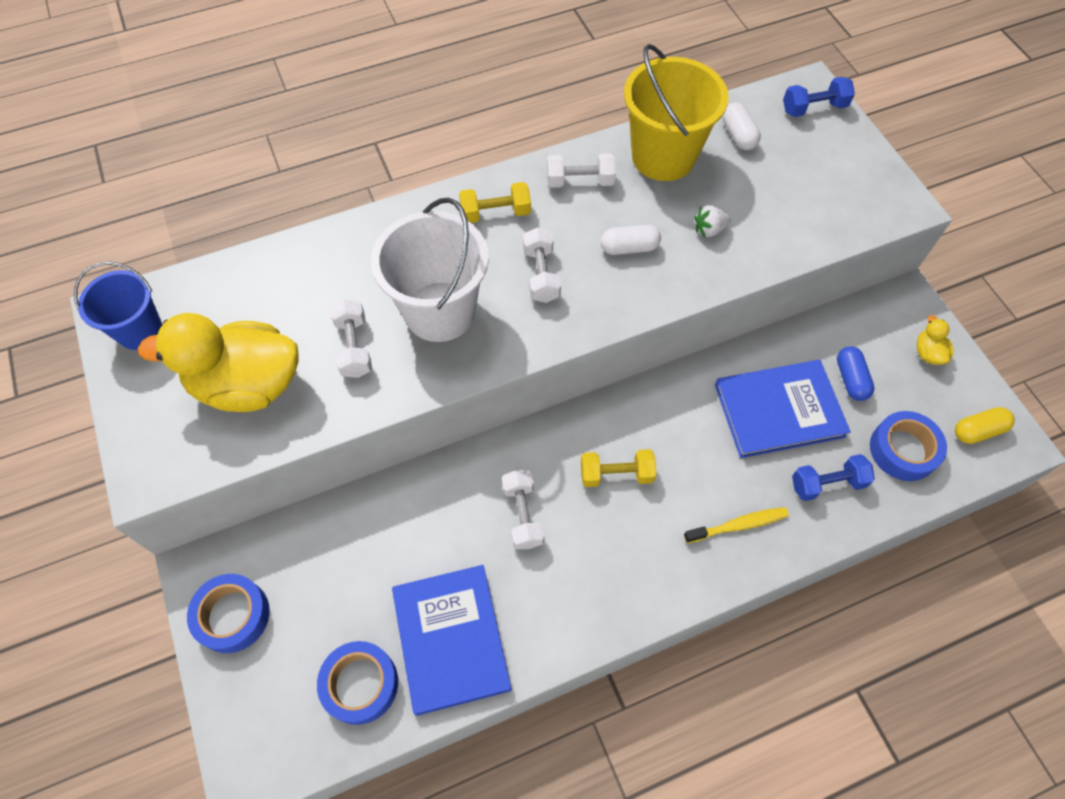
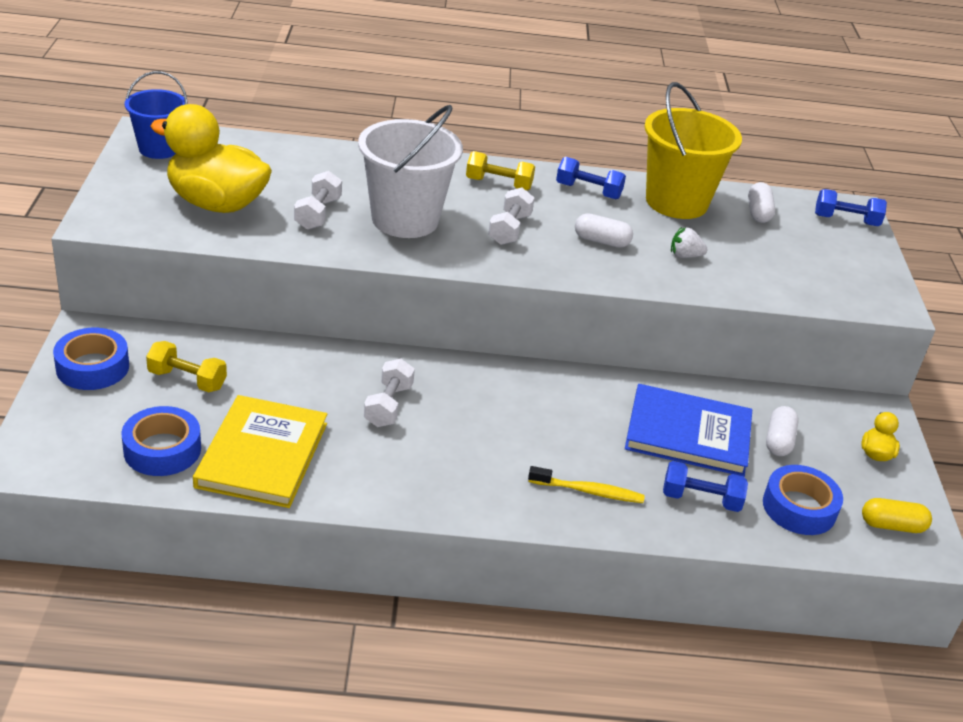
camera: 20 degrees right, 25 degrees down
(451, 639) = (262, 455): blue book -> yellow book
(580, 181) = (588, 191): white dumbbell -> blue dumbbell
(616, 474) = (495, 414): yellow dumbbell -> yellow dumbbell (187, 380)
(851, 379) = (779, 441): blue capsule -> white capsule

